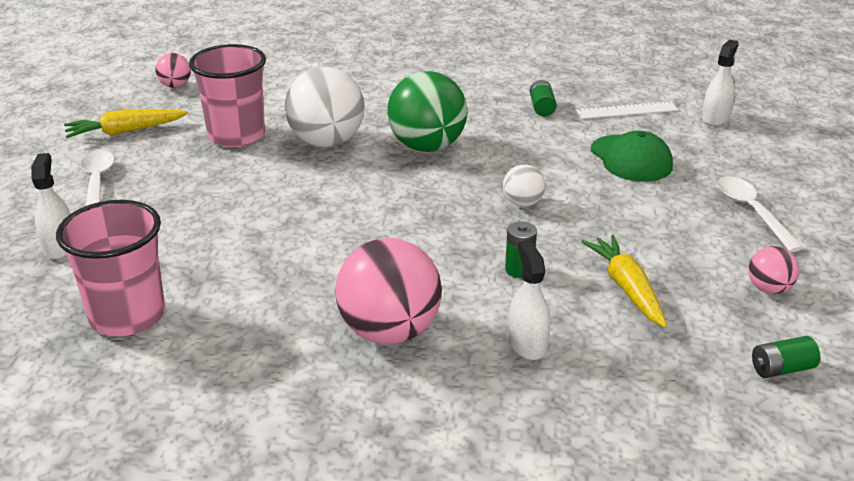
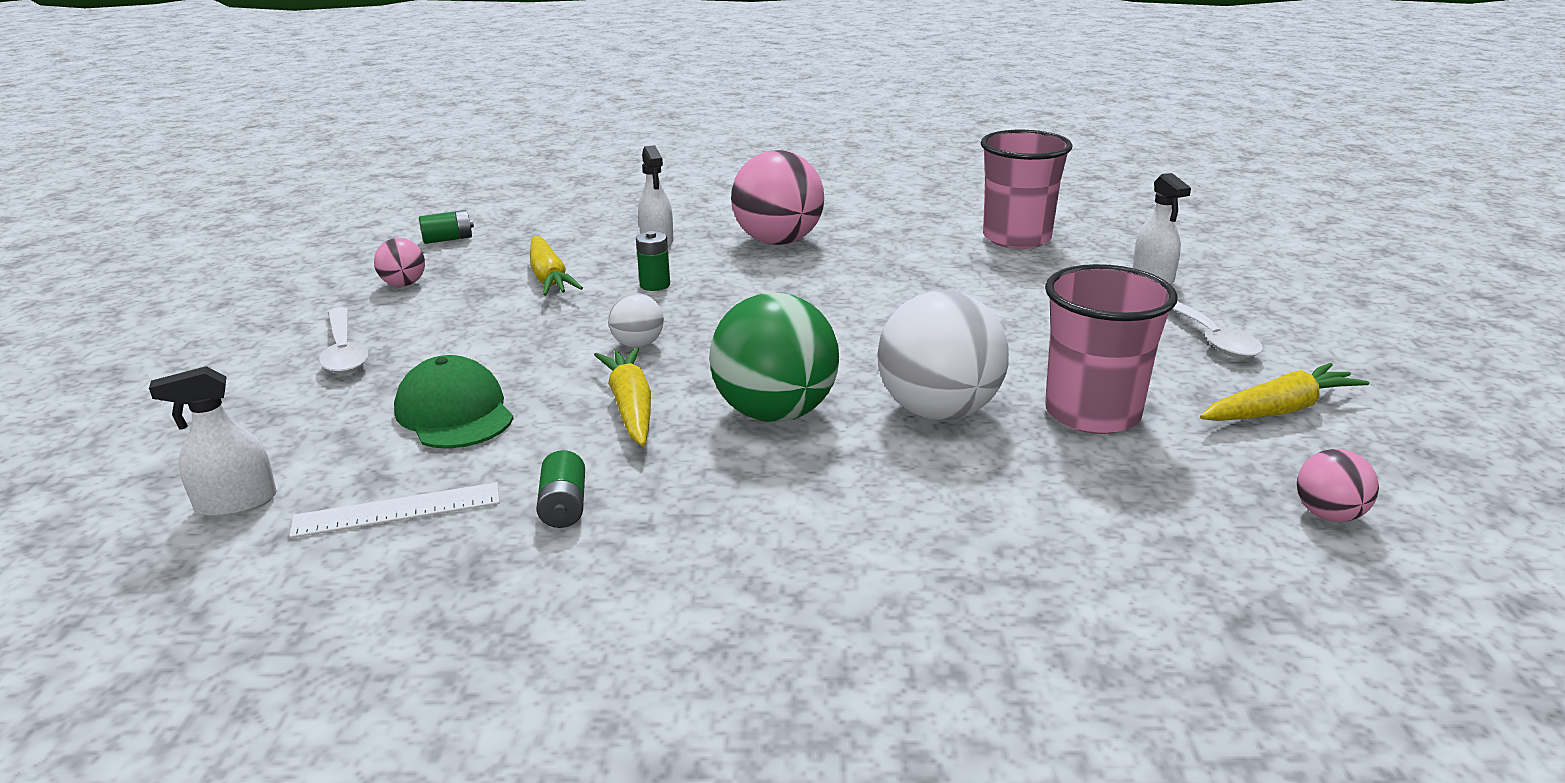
camera: 175 degrees right, 5 degrees down
(518, 155) = (631, 407): none -> yellow carrot
(715, 118) = (236, 503): white spray bottle -> white spray bottle turned 45 degrees clockwise

